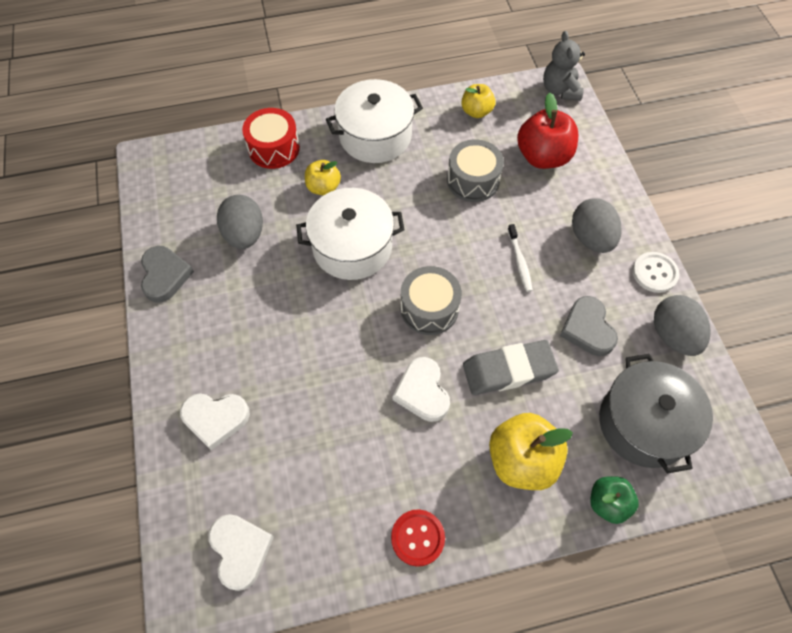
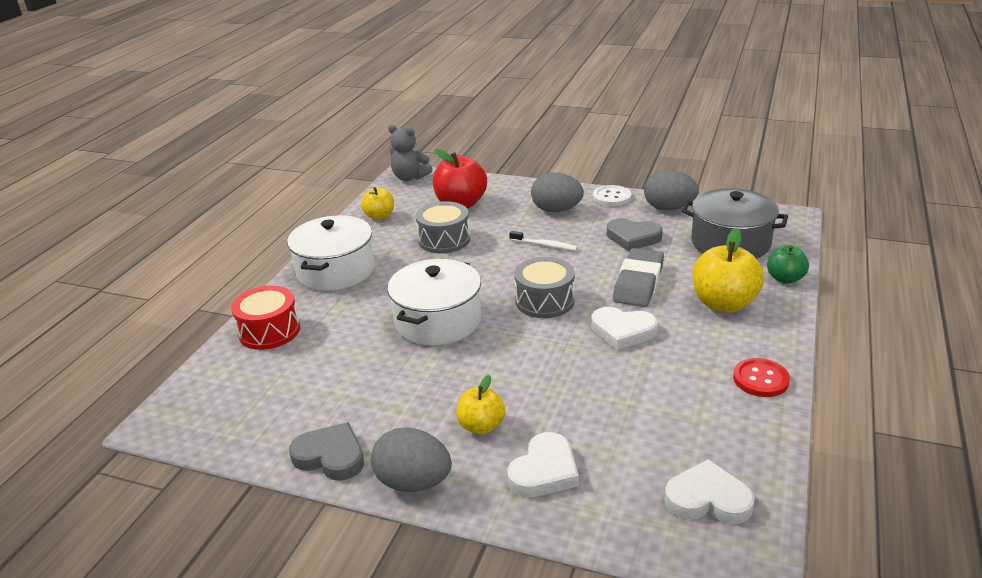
camera: 55 degrees left, 30 degrees down
(244, 234) = (347, 382): grey egg -> grey egg (413, 482)
(323, 187) = (354, 316): yellow apple -> yellow apple (481, 426)

